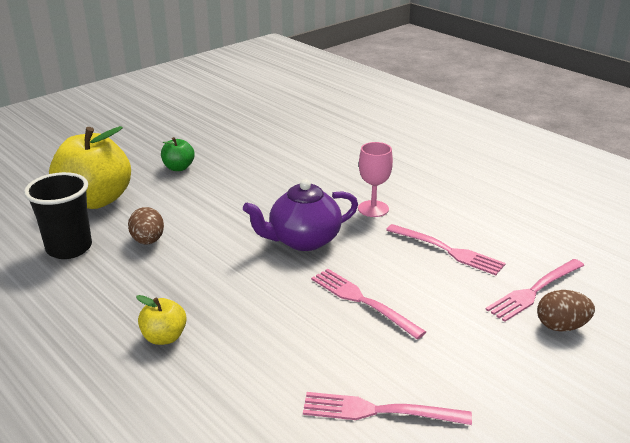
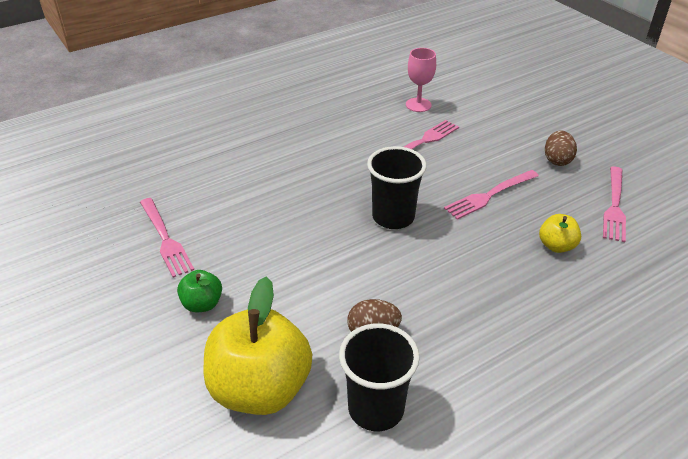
camera: 80 degrees left, 10 degrees up
(164, 337) = (542, 318): yellow apple -> yellow apple (556, 246)
(303, 240) = (393, 217): purple teapot -> black cup
(373, 209) = (347, 169): pink goblet -> pink goblet (418, 105)
(534, 291) = (479, 117): pink fork -> pink fork (165, 239)
(561, 326) = (519, 116): brown egg -> brown egg (557, 160)

